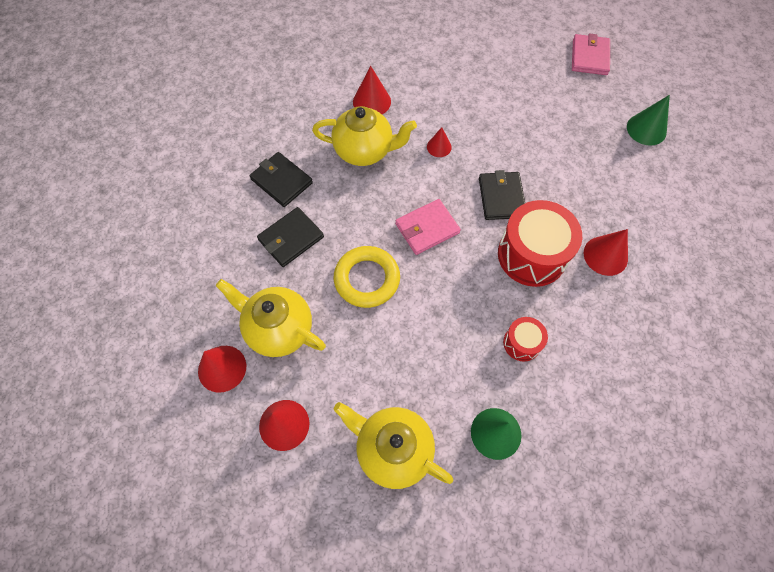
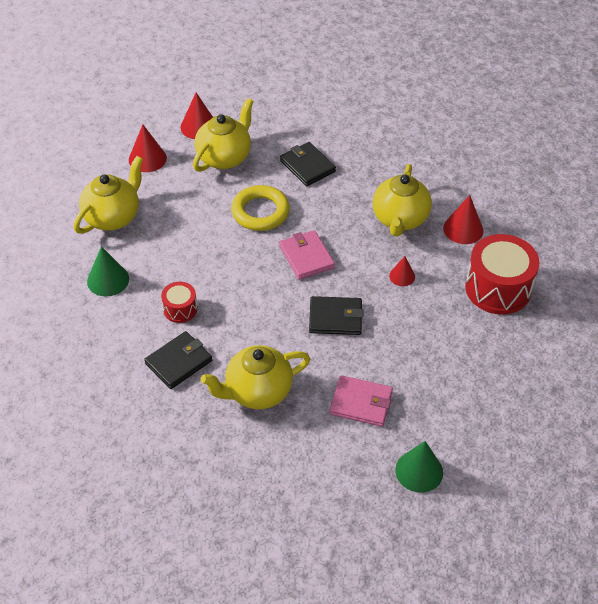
camera: 95 degrees right, 15 degrees down
(281, 181) = (368, 161): black wallet -> black wallet (178, 362)
(532, 255) = (267, 331): red drum -> red drum (498, 288)
(589, 57) = (536, 437): pink wallet -> pink wallet (361, 403)
(605, 255) = (257, 392): red cone -> yellow teapot

